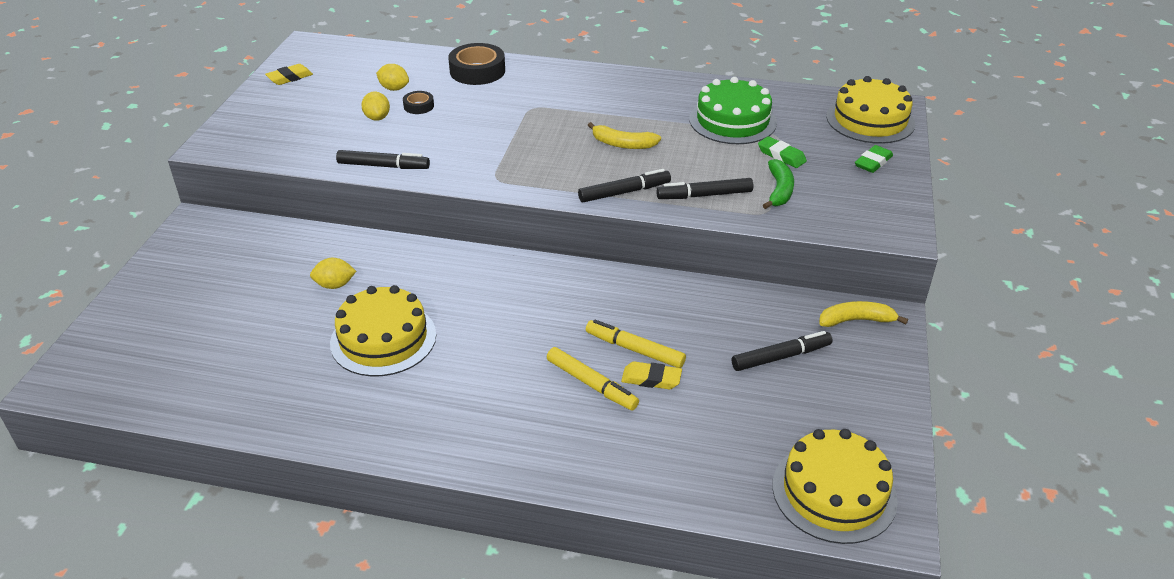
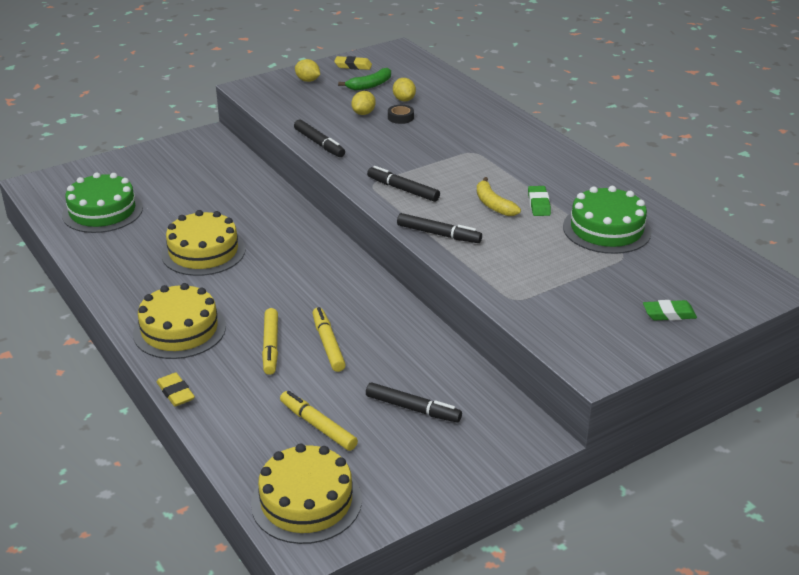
camera: 45 degrees right, 5 degrees down
(199, 364) = (102, 211): none -> green cake
(335, 285) = (224, 208): yellow lemon -> yellow lemon (308, 80)
(477, 71) = (477, 112): black tape -> none
(651, 379) = (309, 366): yellow eraser -> yellow eraser (175, 393)
(704, 195) = (490, 265): black marker -> black marker (403, 189)
(740, 424) = (318, 426): none -> yellow marker
(779, 190) = (552, 291): green banana -> green banana (370, 85)
(781, 156) = (600, 271): green eraser -> green eraser (539, 204)
(856, 320) = (508, 423): yellow banana -> none
(870, 120) = (729, 285): yellow cake -> yellow cake (179, 330)

